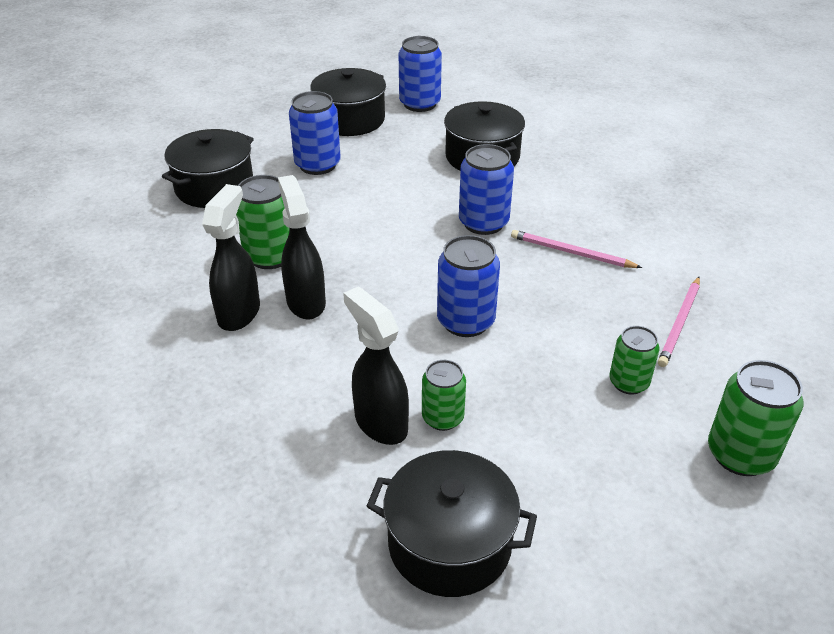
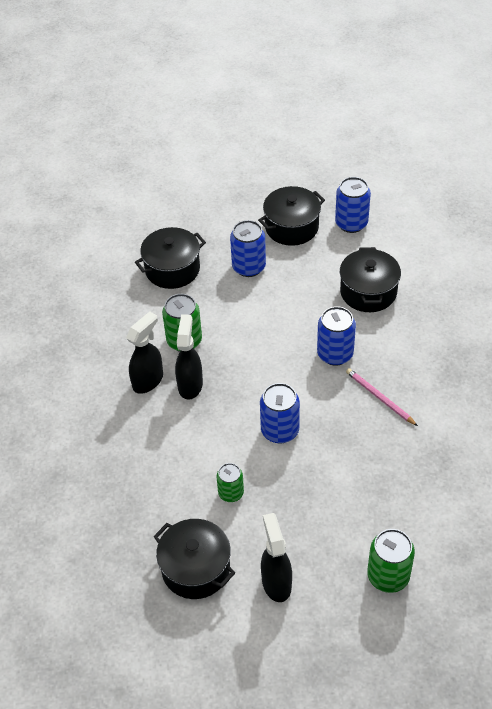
camera: 25 degrees right, 10 degrees up
(380, 423) = (194, 484): black spray bottle -> black spray bottle (276, 582)
(628, 382) = (353, 507): green can -> none
(679, 323) = (415, 476): pink pencil -> none

